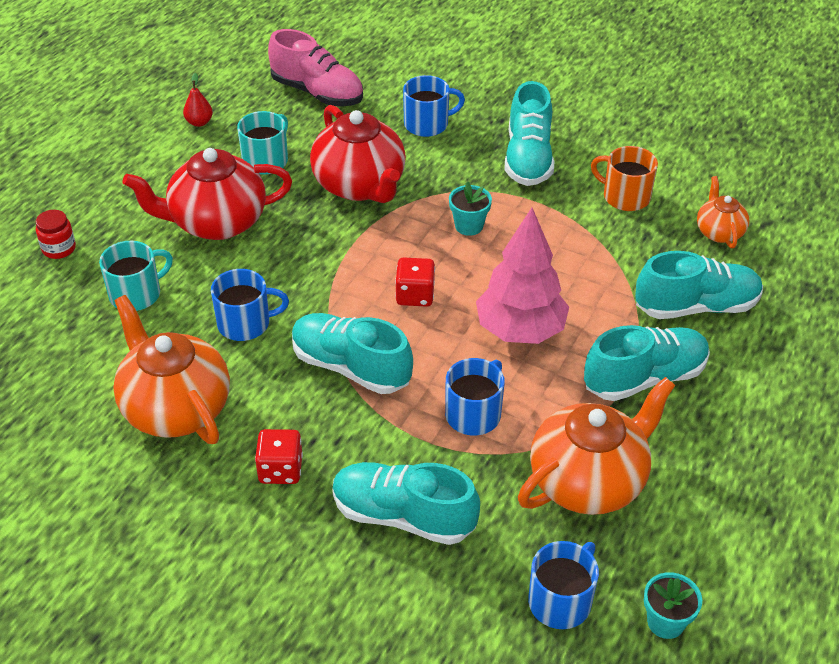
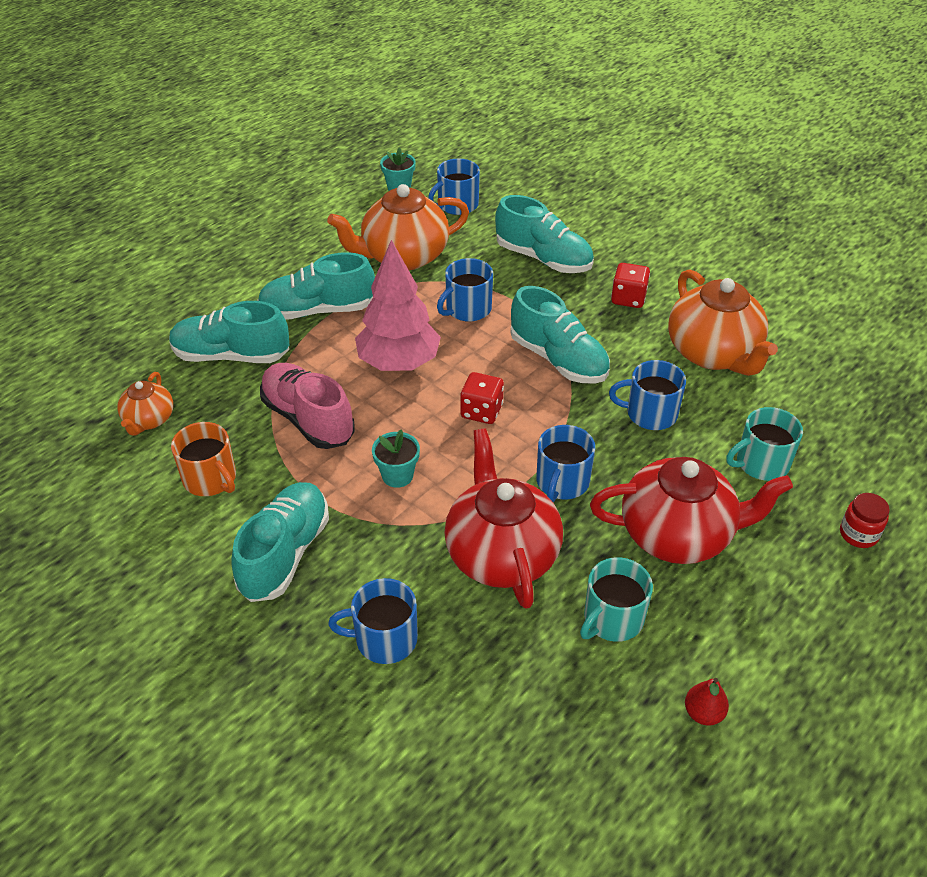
camera: 165 degrees left, 0 degrees up
(317, 92) = (522, 741): pink shoe -> pink shoe (308, 419)
(322, 245) = (562, 482): none -> blue mug

